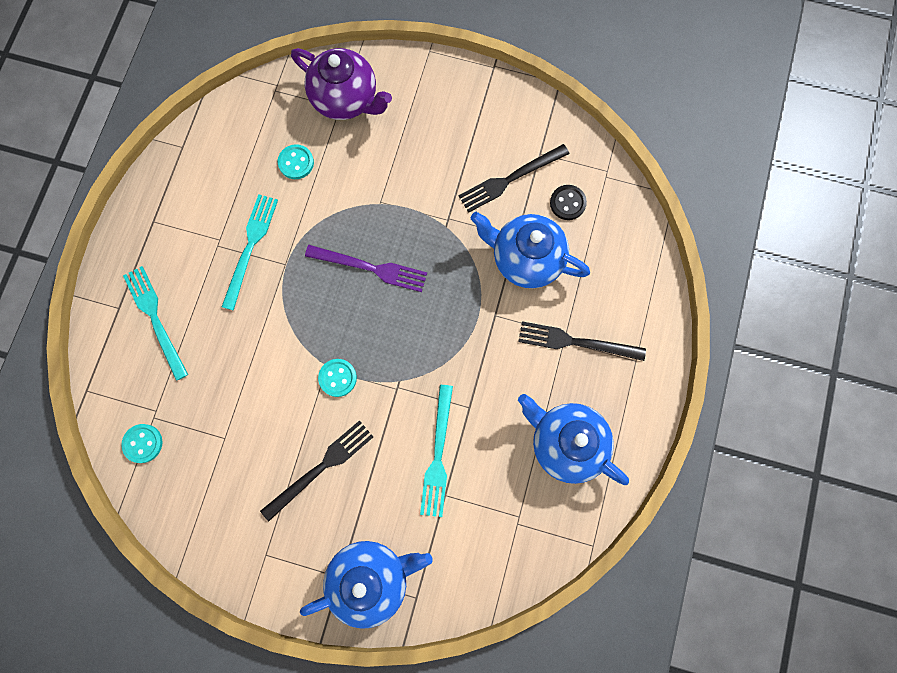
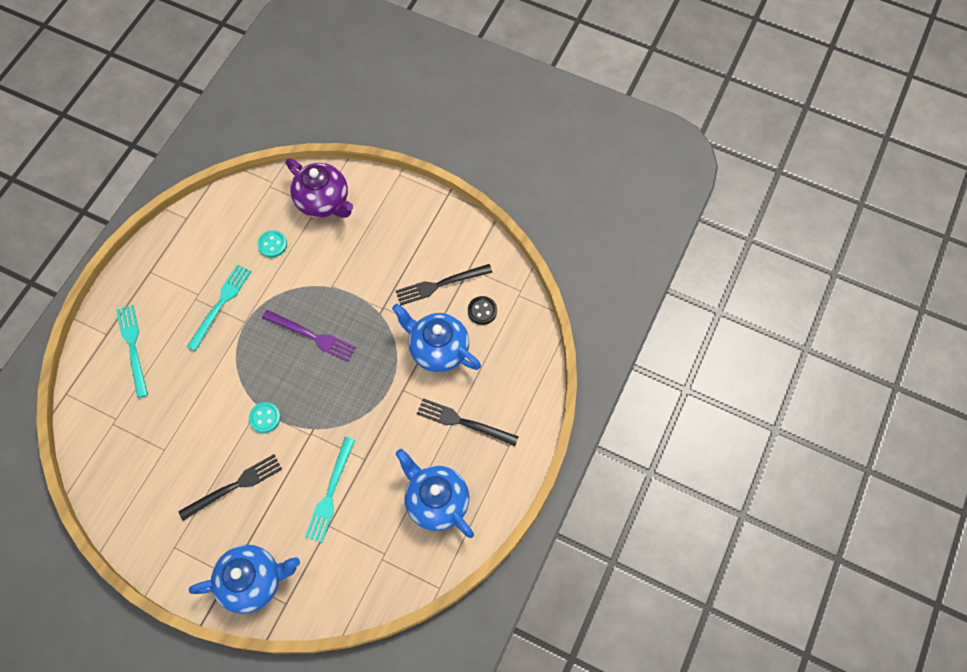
camera: 10 degrees right, 10 degrees down
(143, 443) = (99, 442): turquoise button -> none

